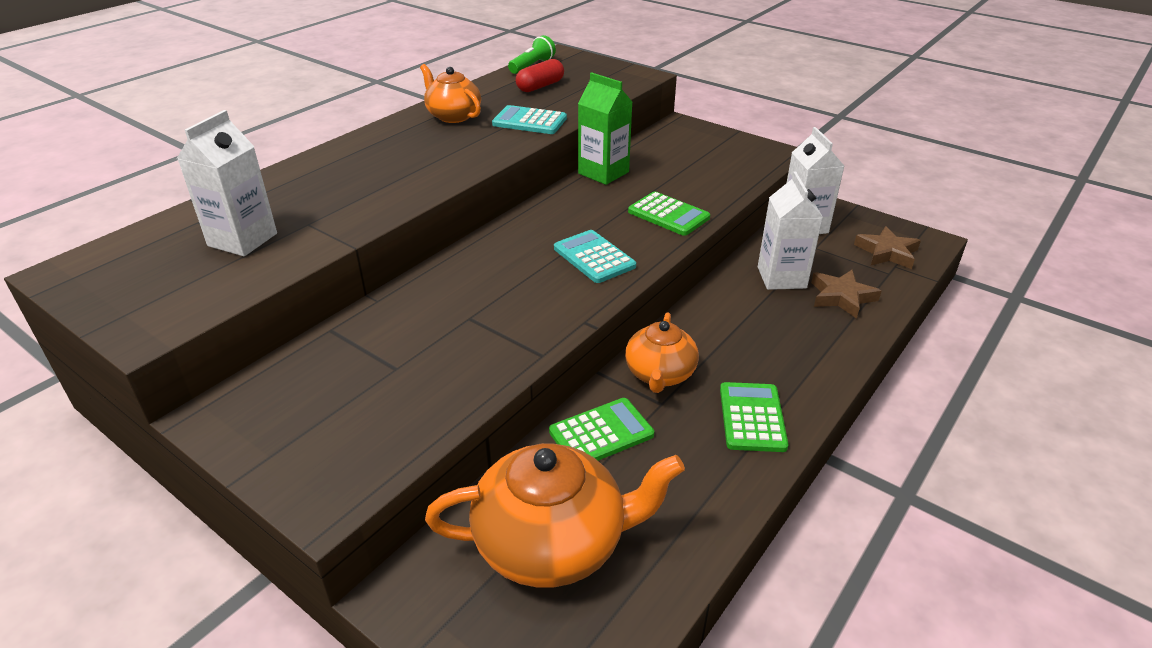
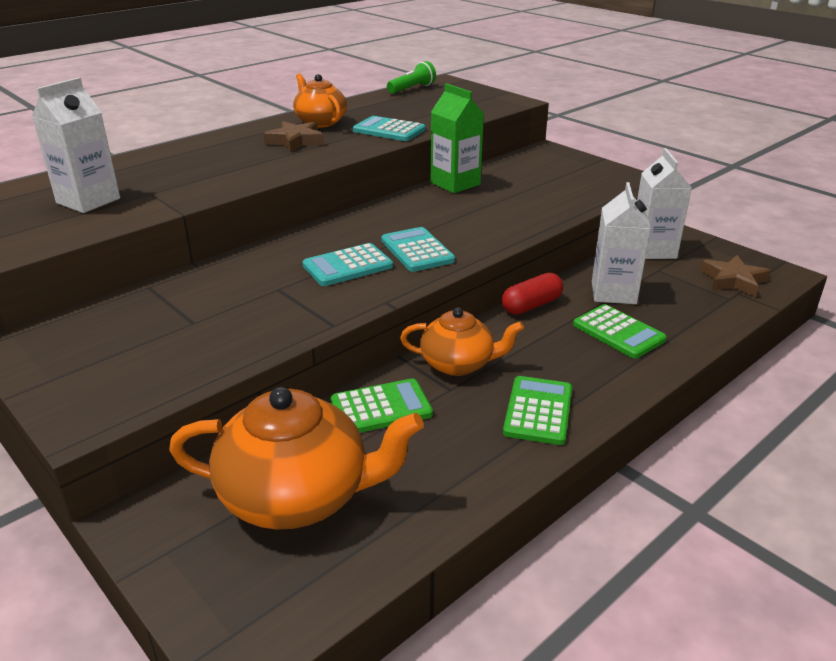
camera: 10 degrees right, 5 degrees down
(531, 283) = (348, 266): none -> turquoise calculator
(540, 86) = (412, 104): red capsule -> red capsule (531, 305)
(660, 374) = (458, 364): orange teapot -> orange teapot turned 105 degrees counterclockwise
(668, 215) = (505, 222): green calculator -> green calculator (618, 332)
(841, 297) = (671, 315): brown star -> brown star (296, 141)

